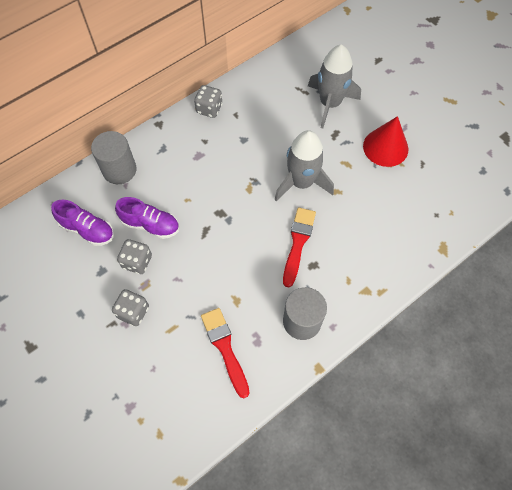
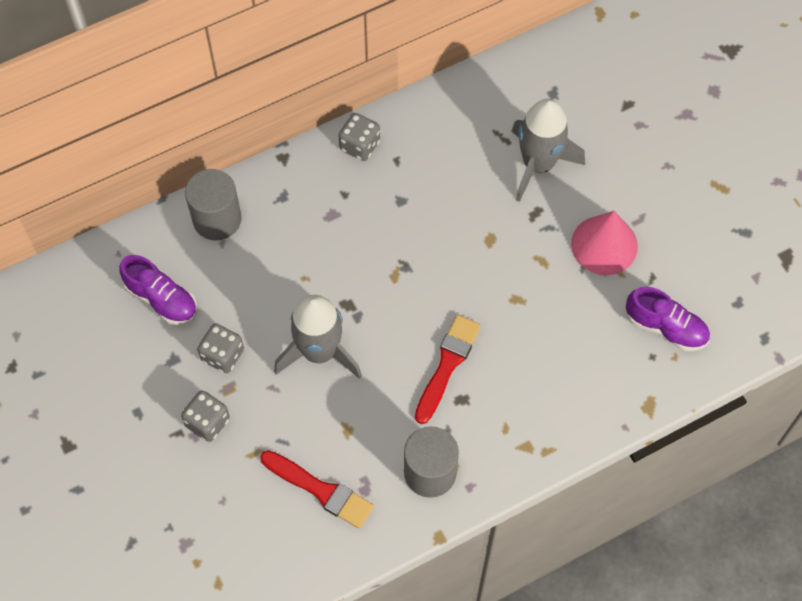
camera: 10 degrees right, 0 degrees up
(150, 225) = (248, 306): purple shoe -> purple shoe (665, 327)
(225, 348) = (320, 490): red brush -> red brush turned 135 degrees clockwise
(301, 182) = (471, 279): grey rocket -> grey rocket (319, 352)
(385, 147) = (604, 245): red cone -> pink cone

